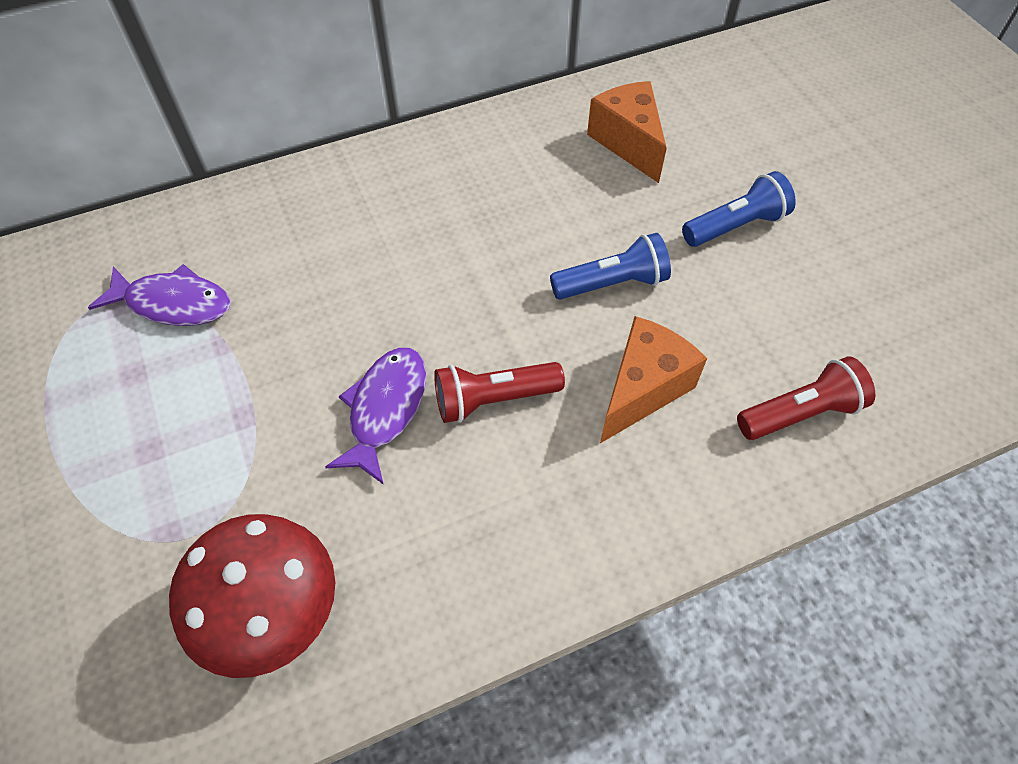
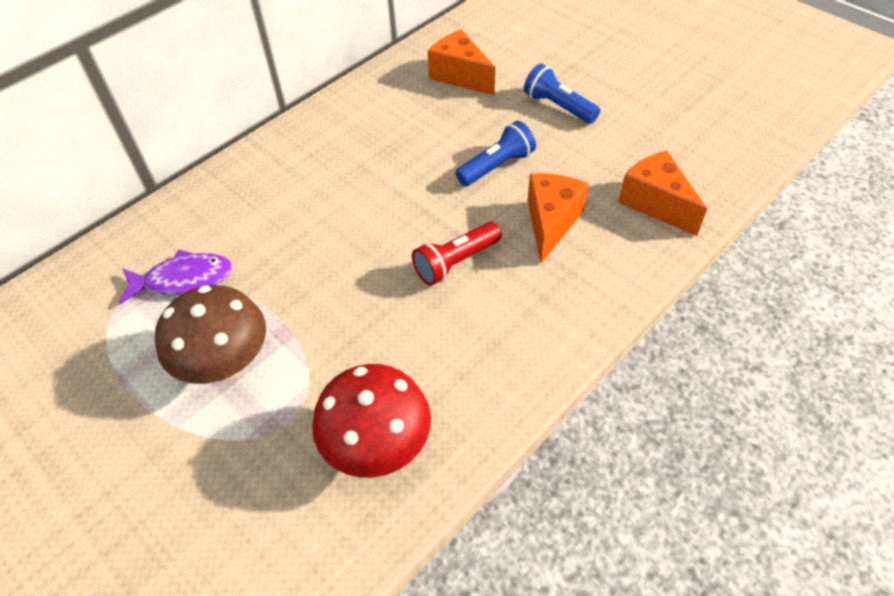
camera: 20 degrees left, 5 degrees down
(163, 430) = (226, 363): none -> brown mushroom
(385, 409) = (384, 294): purple fish -> none
(735, 226) = (558, 106): blue flashlight -> blue flashlight turned 90 degrees counterclockwise
(800, 413) = (656, 203): red flashlight -> orange cheese

